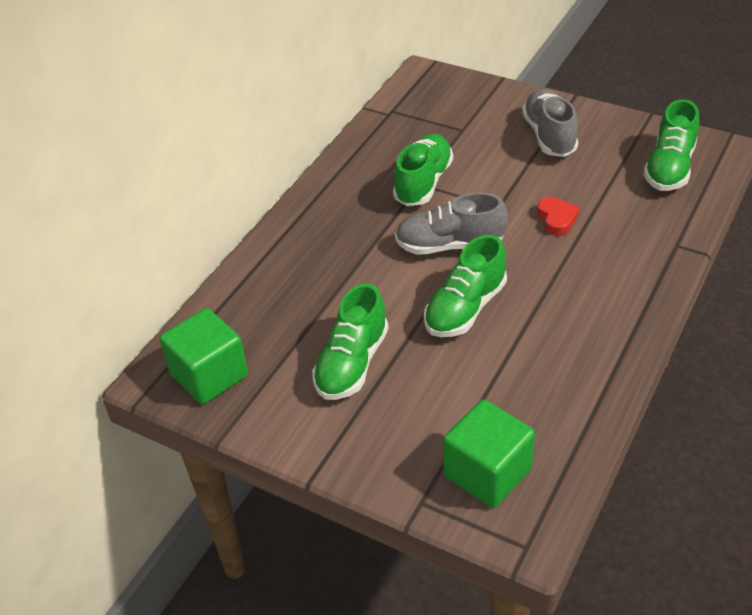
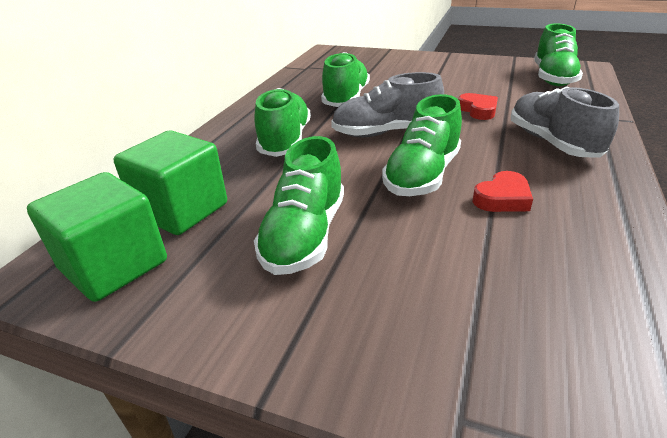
camera: 10 degrees left, 10 degrees down
(349, 247) = (285, 141): none -> green shoe
(487, 472) = (545, 354): green cube -> green cube (182, 210)
(523, 342) = (502, 198): none -> red heart
(549, 136) = (442, 70): grey shoe -> grey shoe (552, 142)

